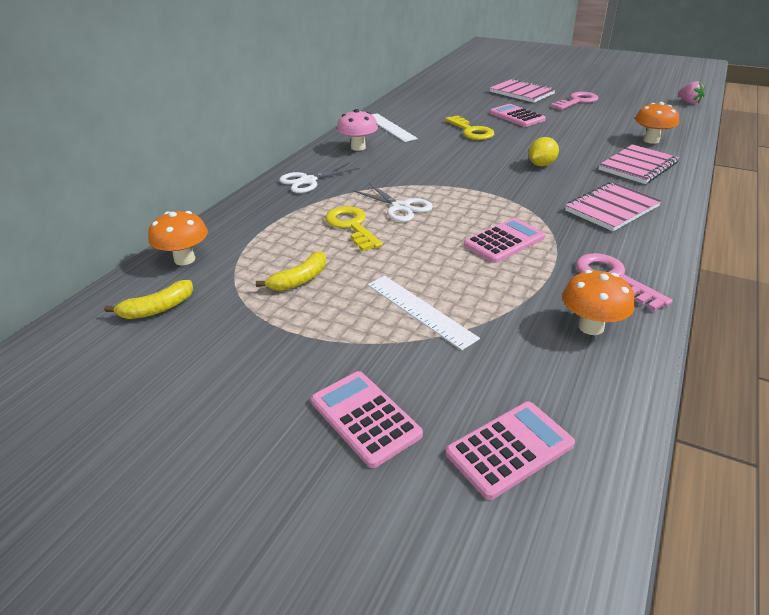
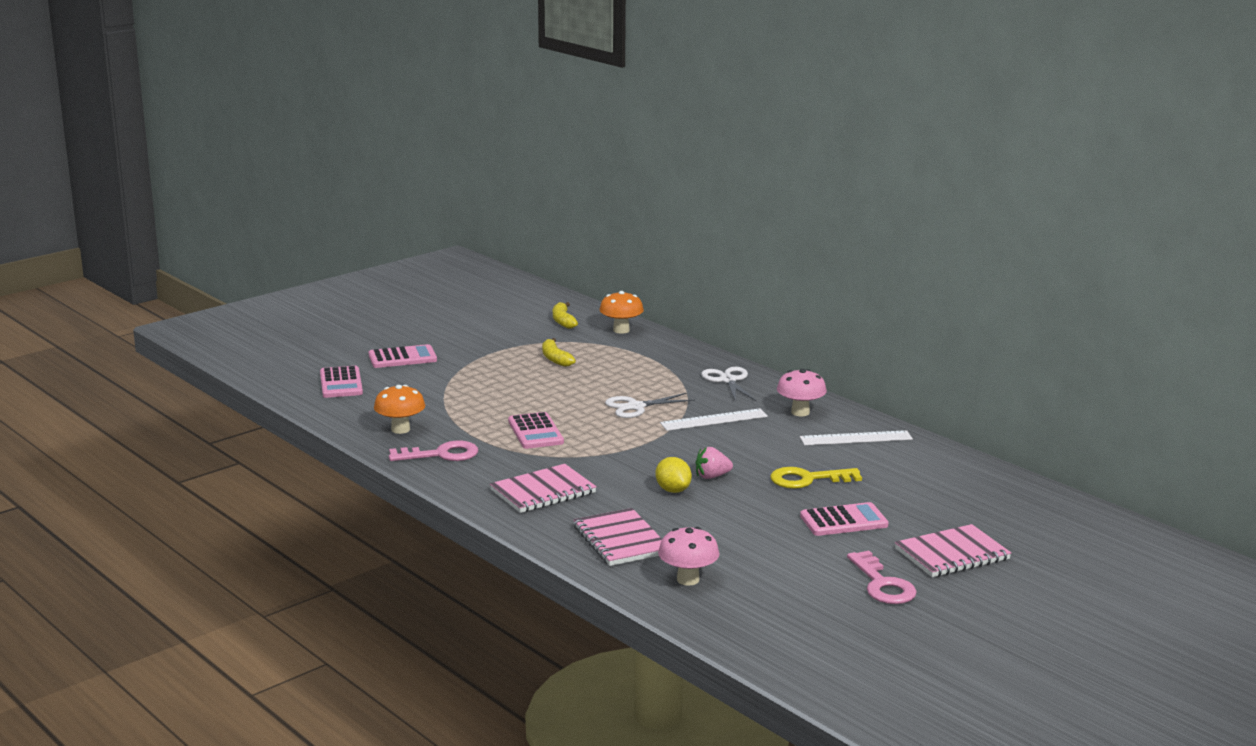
camera: 110 degrees right, 15 degrees down
(352, 226) = (619, 384): yellow key -> none
(420, 310) = (478, 386): white ruler -> white ruler (714, 420)
(611, 209) = (543, 492): pink notebook -> pink notebook turned 75 degrees clockwise
(651, 140) = (688, 579): orange mushroom -> pink mushroom
(688, 102) = (819, 679): pink strawberry -> pink strawberry (712, 476)

